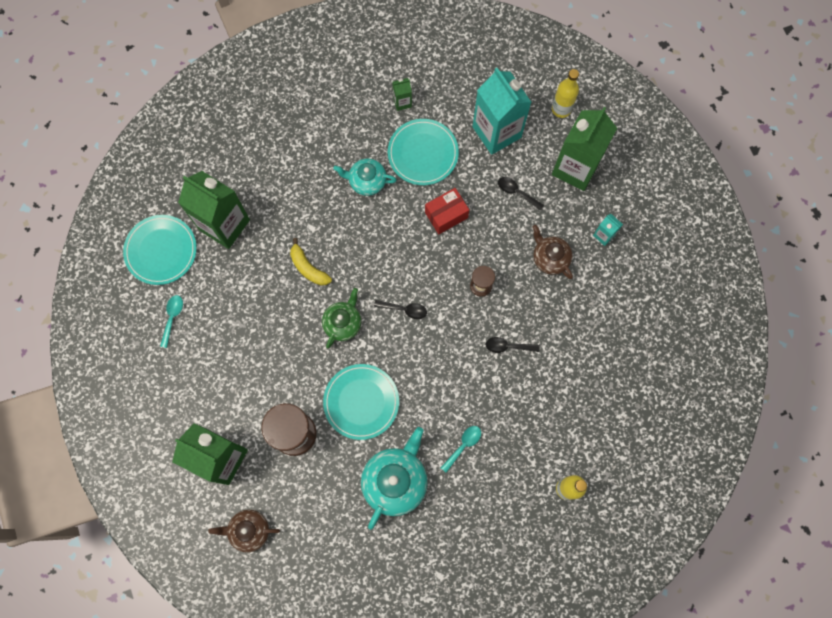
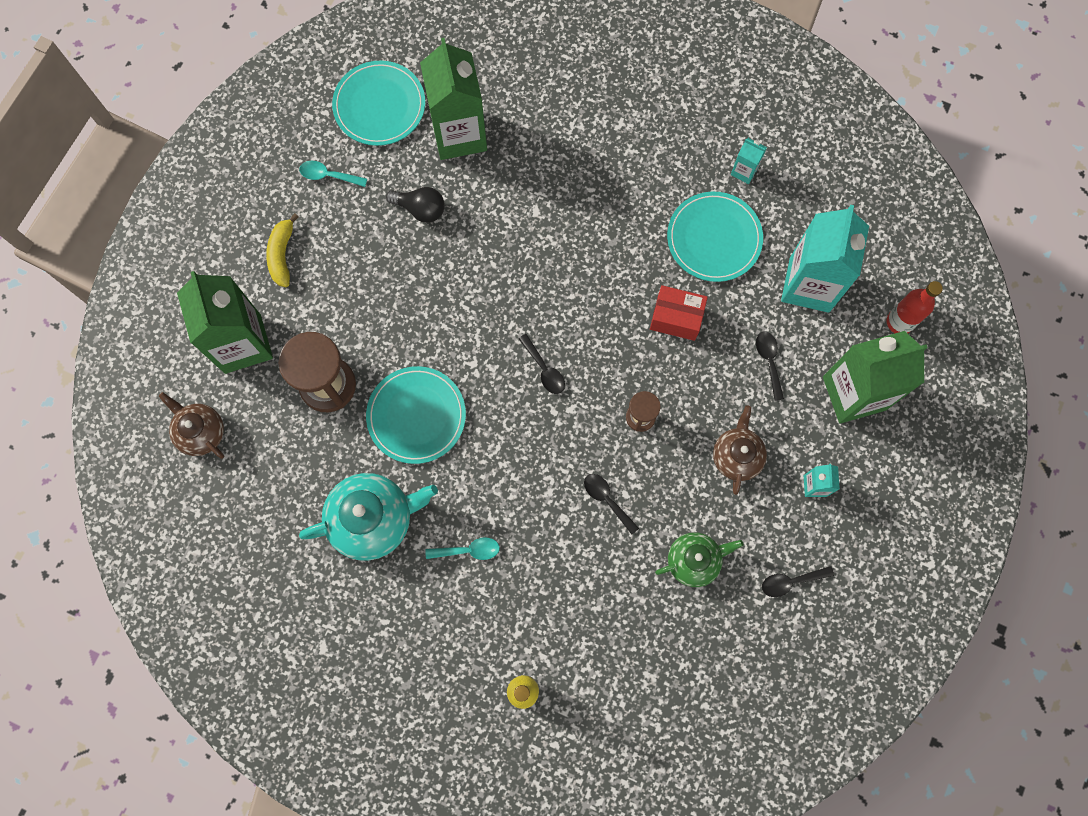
camera: 45 degrees right, 0 degrees up
(172, 317) = (328, 175): turquoise spoon -> turquoise spoon turned 135 degrees counterclockwise
(245, 287) = (420, 209): none -> black light bulb
(308, 268) = (495, 245): yellow banana -> yellow banana (282, 254)
(343, 323) = (474, 326): green teapot -> green teapot (694, 560)
(366, 181) = (632, 215): turquoise teapot -> none
(402, 102) = (744, 171): green carton -> turquoise carton
(561, 109) = (899, 322): yellow bottle -> red bottle
(641, 296) = (790, 581): none -> black spoon

